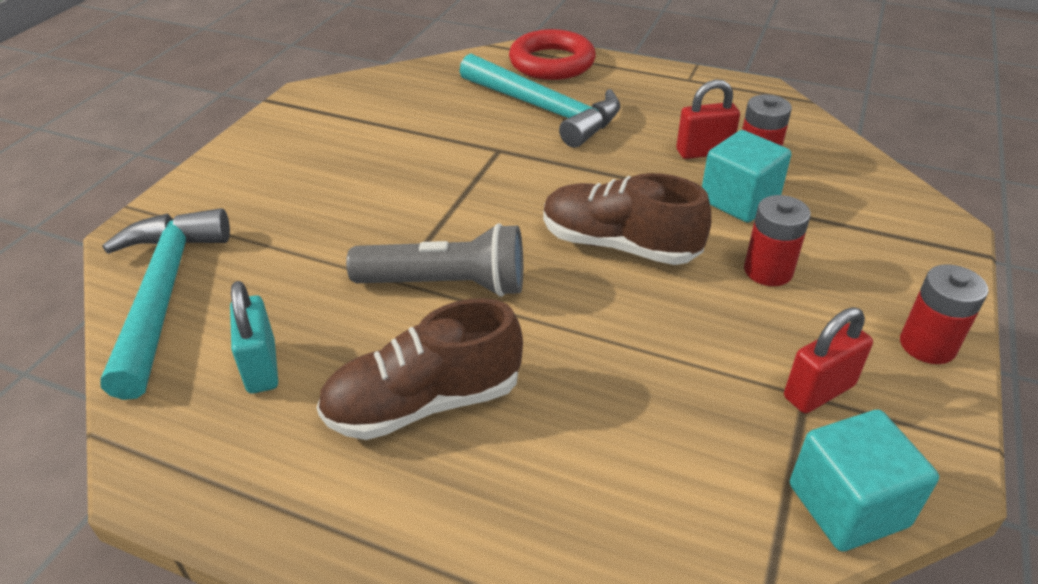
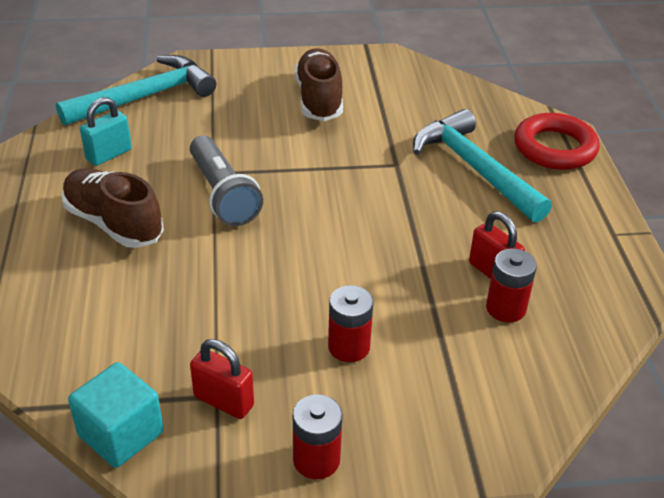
camera: 60 degrees right, 0 degrees up
(545, 110) = (474, 168): turquoise hammer -> turquoise hammer turned 135 degrees clockwise
(619, 245) = (322, 259): brown shoe -> brown shoe (319, 99)
(739, 200) = (435, 310): turquoise cube -> none

